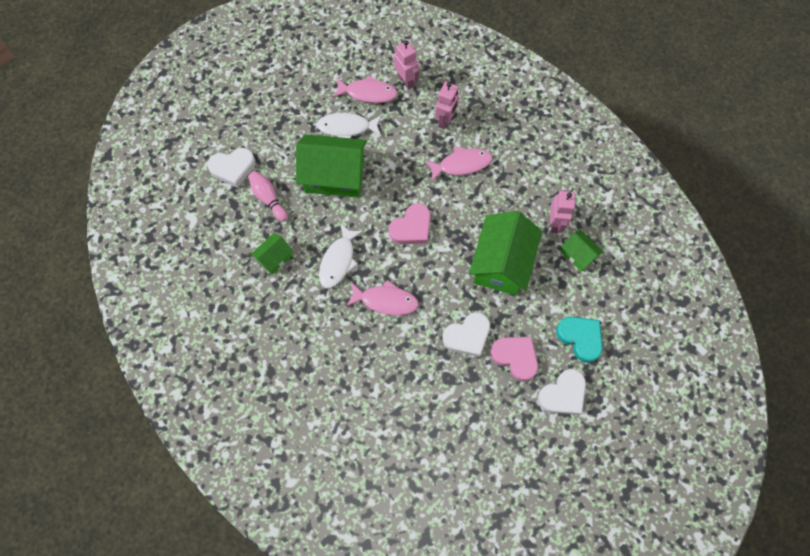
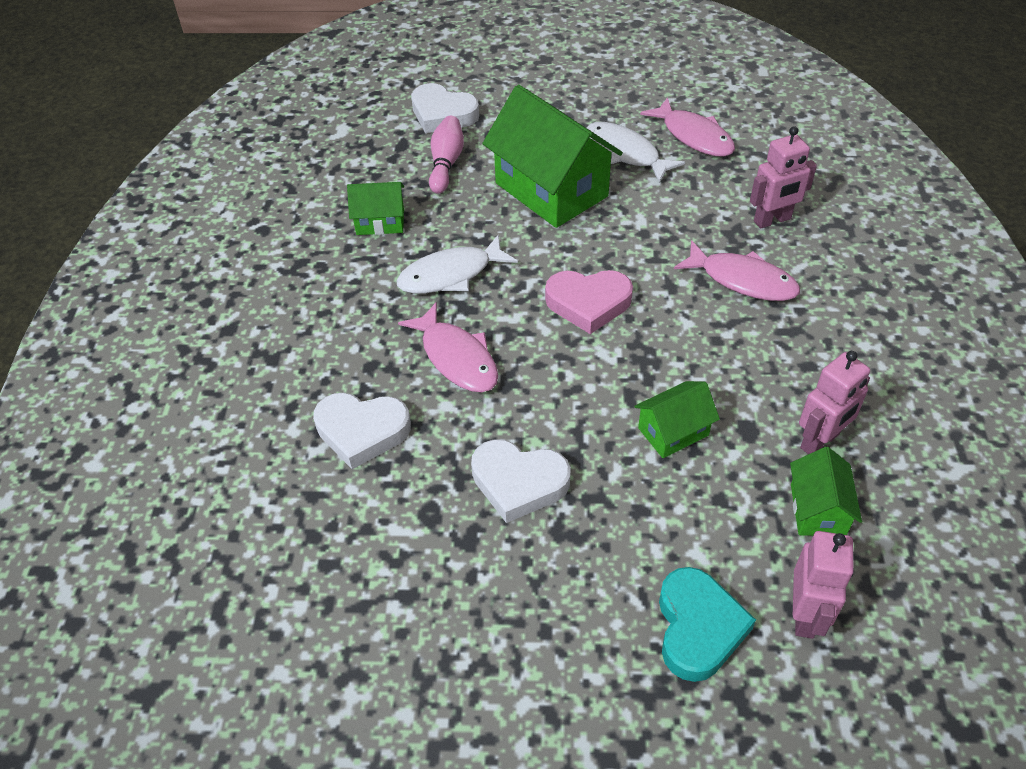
camera: 45 degrees right, 20 degrees down
(406, 81) = (761, 151): pink robot -> pink robot (805, 615)
(501, 263) = (673, 431): green house -> green house, size x0.49
(515, 357) = (559, 567): pink heart -> none
(563, 394) = (579, 685): white heart -> white heart (362, 431)

